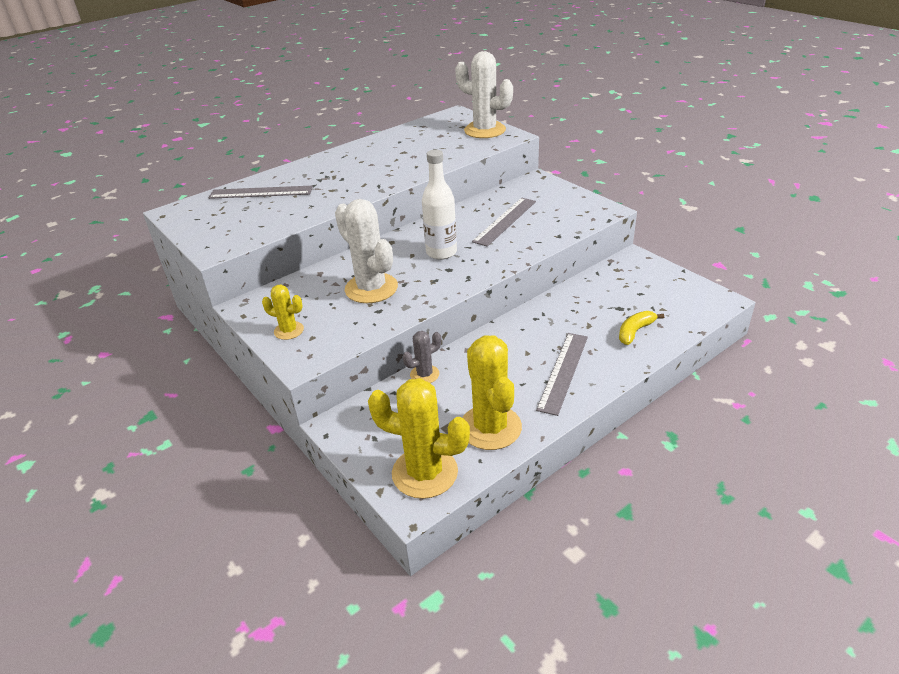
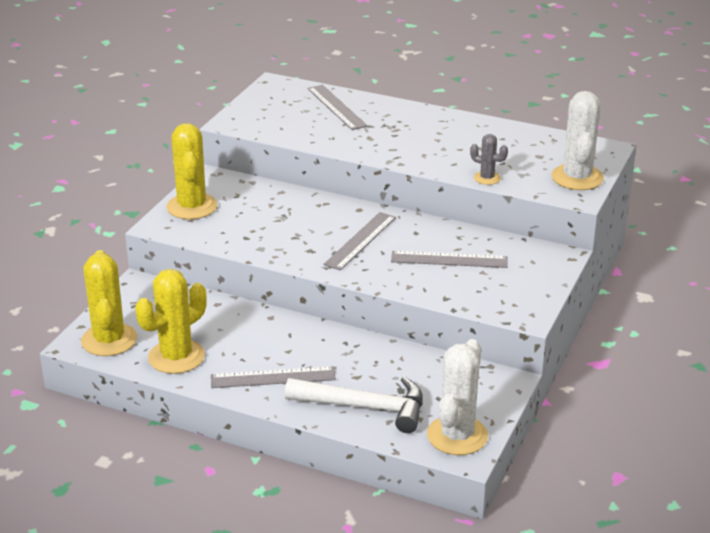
camera: 60 degrees right, 5 degrees down
(289, 330) = (192, 207): yellow cactus -> yellow cactus, size x1.92
(371, 288) = (275, 223): white cactus -> white cactus (457, 436)
(424, 374) = (222, 305): grey cactus -> grey cactus (487, 178)
(441, 252) = (360, 240): white bottle -> grey ruler
(635, 331) = (365, 407): yellow banana -> white hammer

